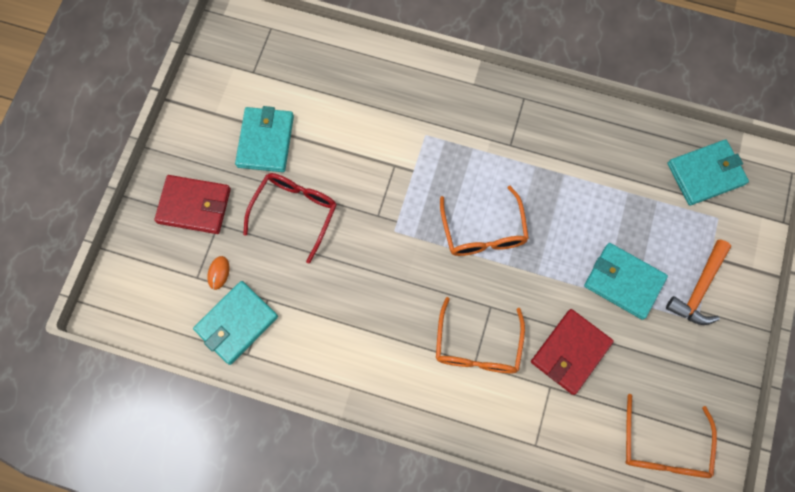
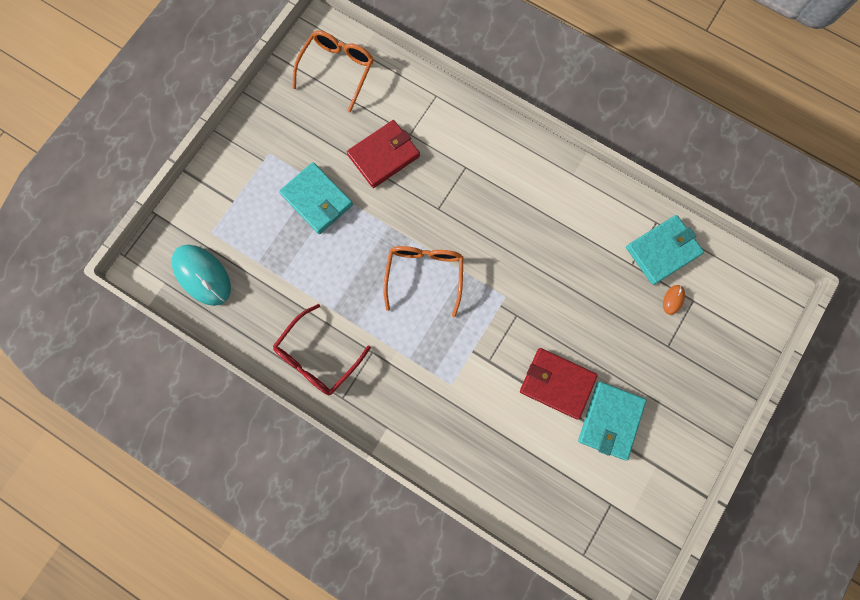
camera: 165 degrees left, 5 degrees up
(194, 206) = (688, 370): red wallet -> red wallet (556, 383)
(295, 212) = (594, 338): red glasses -> red glasses (318, 356)
(477, 346) = (459, 180): orange glasses -> none
(699, 289) = (256, 177): orange hammer -> none
(705, 174) = (202, 275): turquoise wallet -> turquoise mouse

